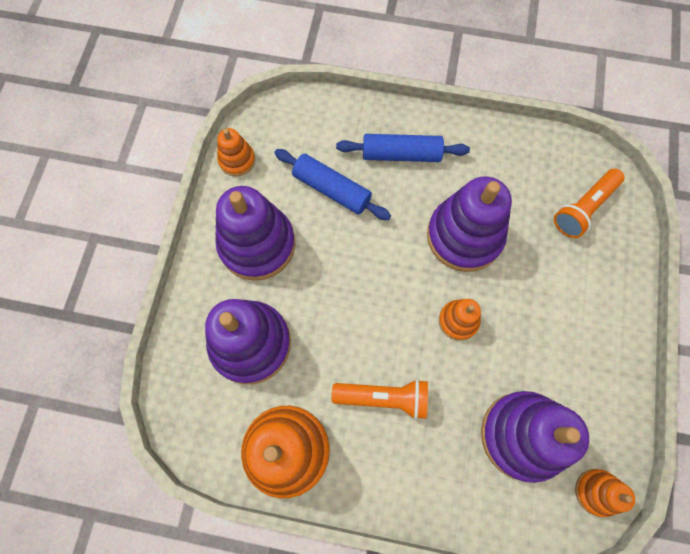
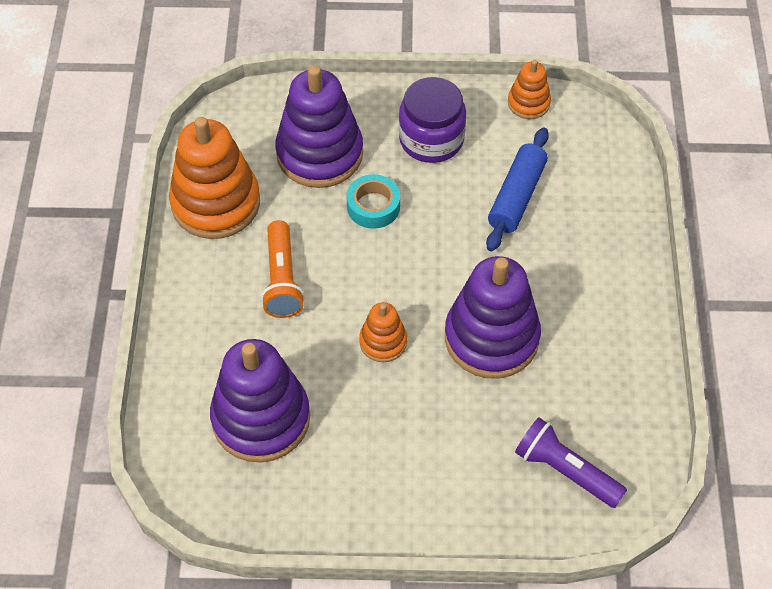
camera: 80 degrees right, 15 degrees down
(257, 244) = (431, 139): purple stacking toy -> purple jar
(319, 305) = (373, 206): none -> turquoise tape
(401, 154) = (584, 259): blue rolling pin -> none
(583, 208) = (566, 471): orange flashlight -> purple flashlight
(596, 492) = (208, 499): orange stacking toy -> none

